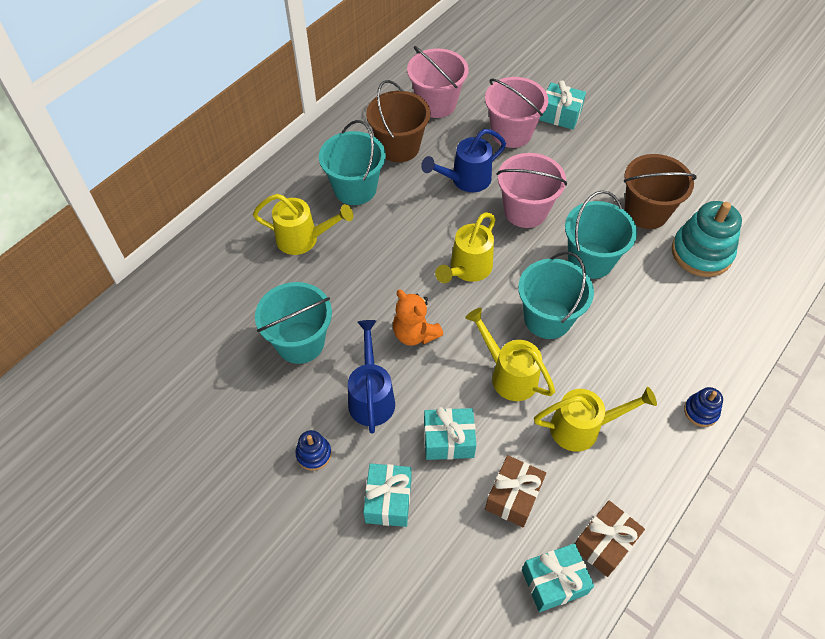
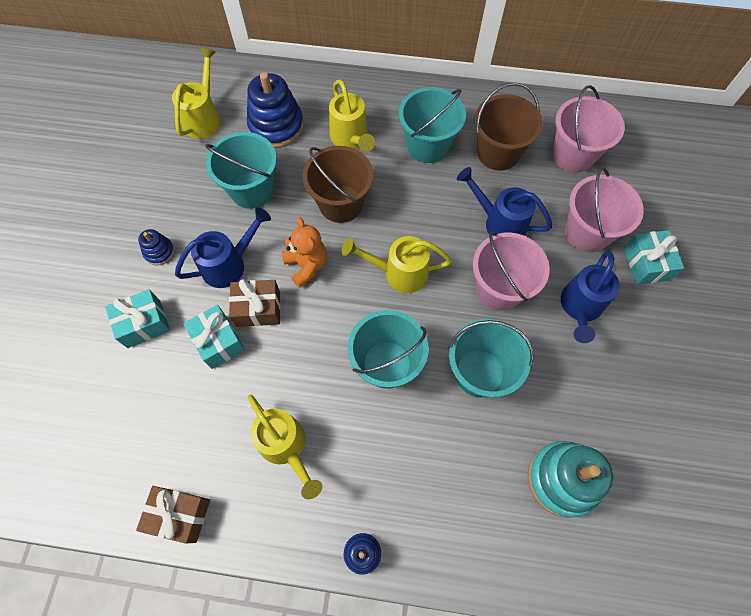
camera: 60 degrees right, 10 degrees up
(241, 290) = (276, 126): none -> blue stacking toy
(415, 334) = (307, 265): orange teddy bear -> orange teddy bear turned 135 degrees clockwise
(509, 375) = (307, 359): yellow watering can -> yellow watering can (204, 117)
(513, 496) = (190, 417): brown gift -> brown gift (258, 309)
(554, 582) = (126, 486): turquoise gift -> none
(572, 171) = (580, 307): none -> blue watering can
(646, 212) = (578, 401): brown bucket -> brown bucket (341, 203)

